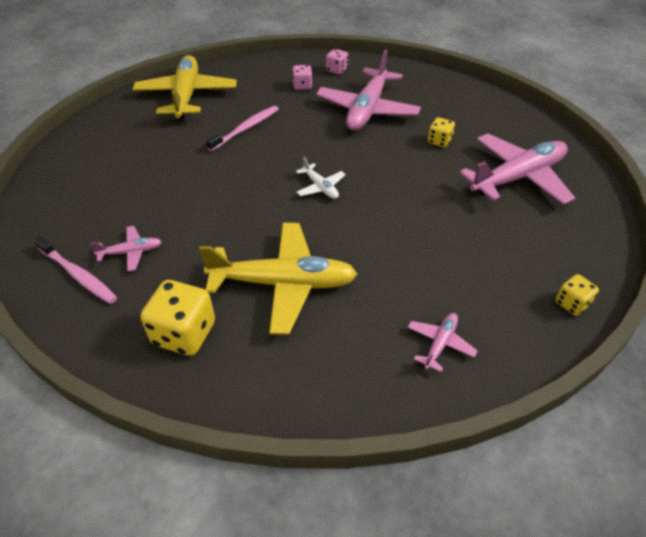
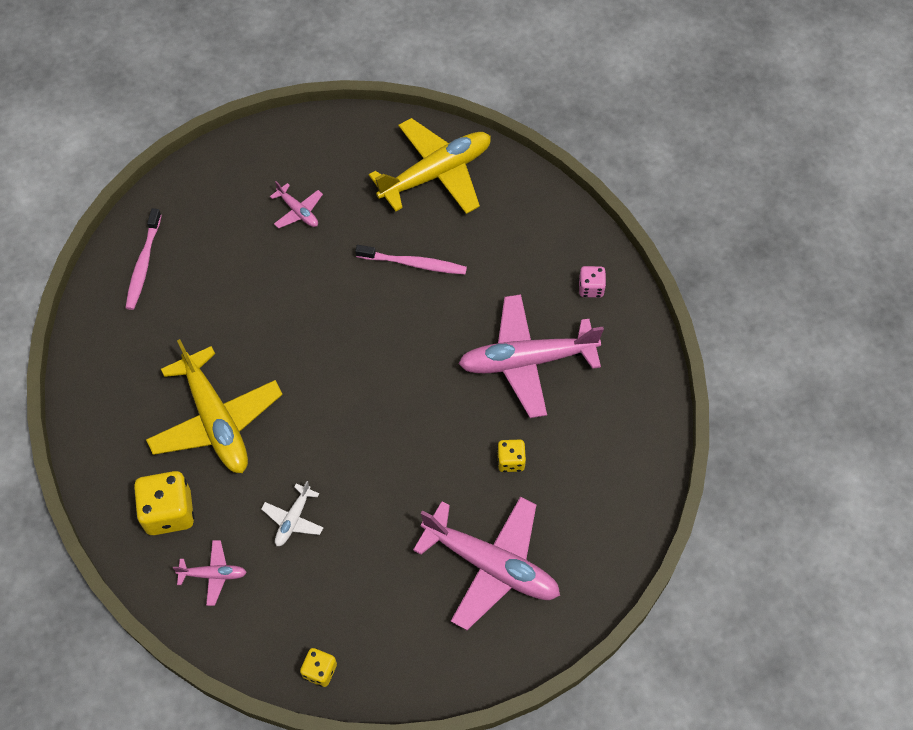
camera: 60 degrees right, 15 degrees up
(131, 252) = (188, 283): pink plane -> pink plane (298, 211)
(184, 333) = (126, 379): yellow dice -> yellow dice (169, 512)
(302, 86) = (531, 271): pink dice -> none
(320, 187) = (360, 383): white plane -> white plane (293, 519)

